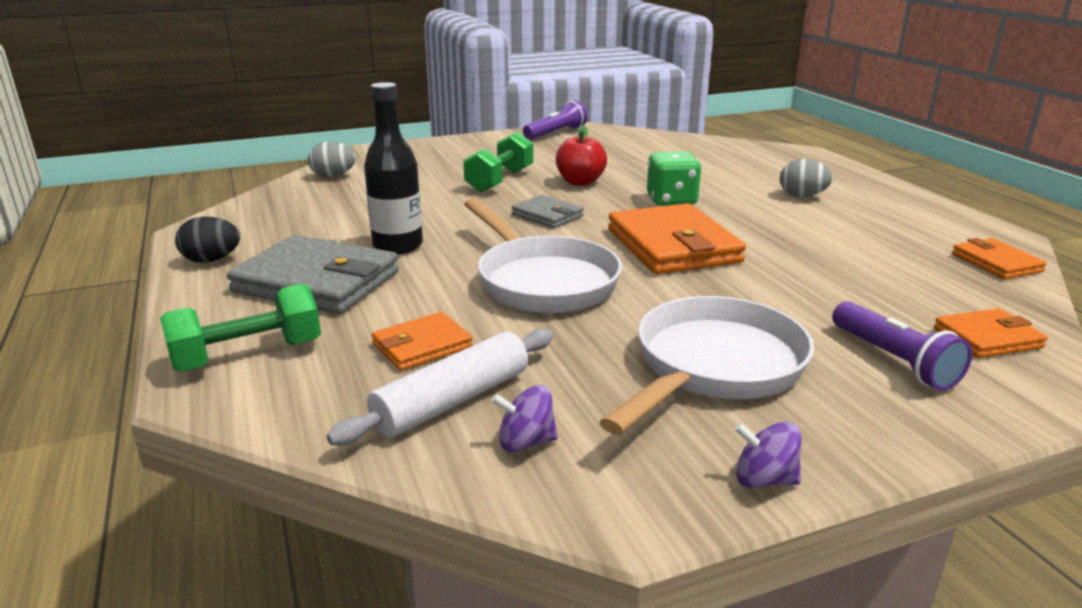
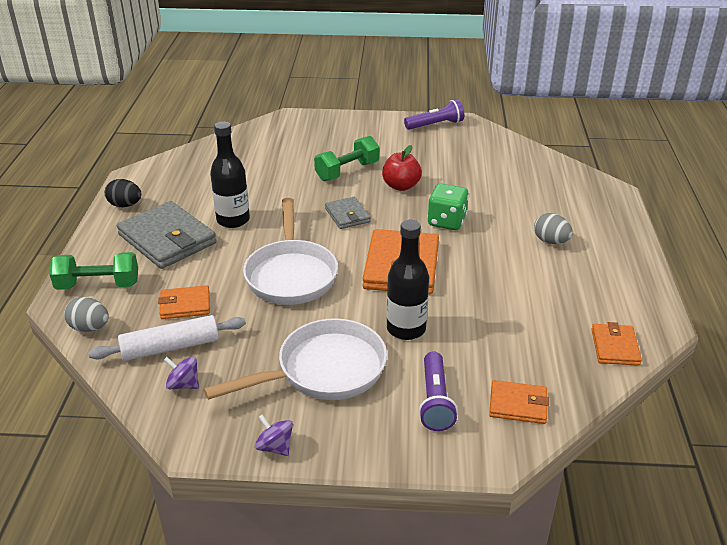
camera: 25 degrees right, 10 degrees up
(333, 176) = (244, 141): grey egg -> grey egg (89, 327)
(758, 300) = (406, 329): none -> black bottle

